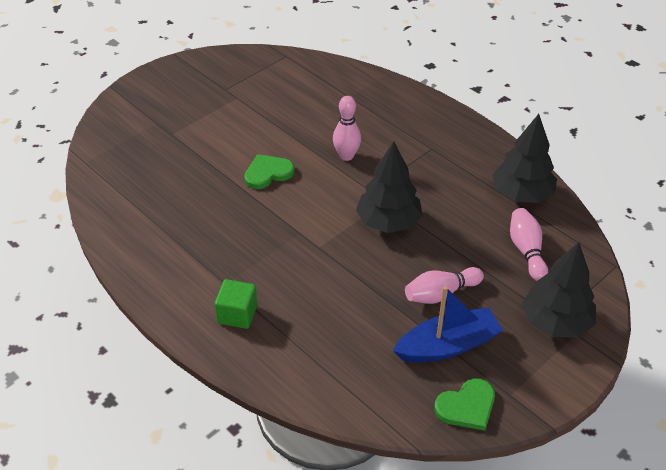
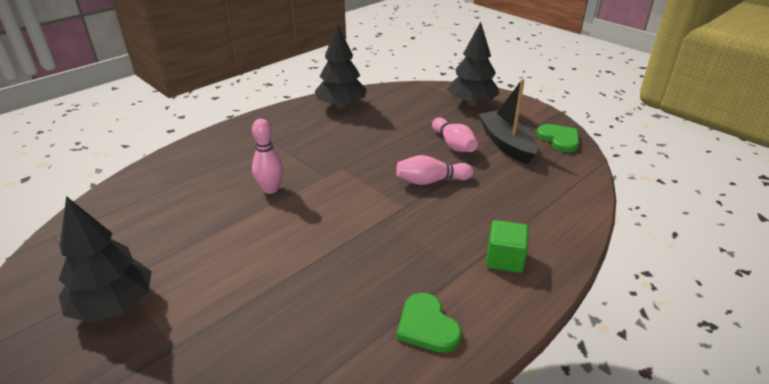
camera: 90 degrees left, 10 degrees down
(268, 173) = (285, 244): green heart -> green heart (427, 326)
(388, 222) = (370, 166): black tree -> black tree (114, 306)
(447, 346) = (506, 144): blue boat -> black boat
(526, 251) = (403, 108): pink bowling pin -> pink bowling pin (431, 181)

